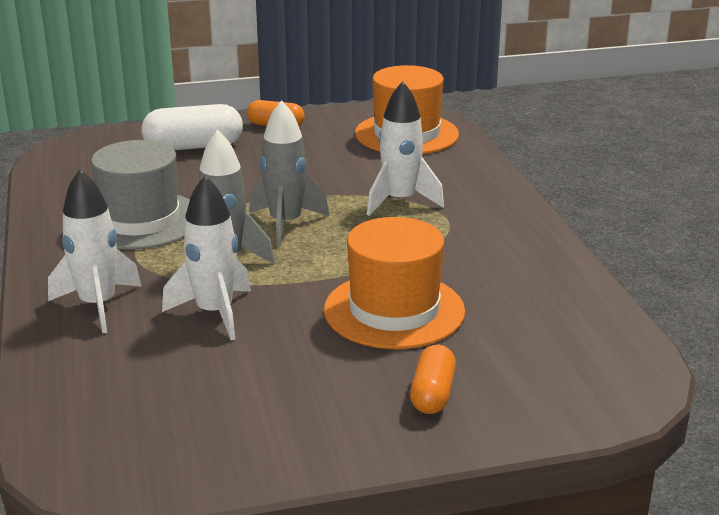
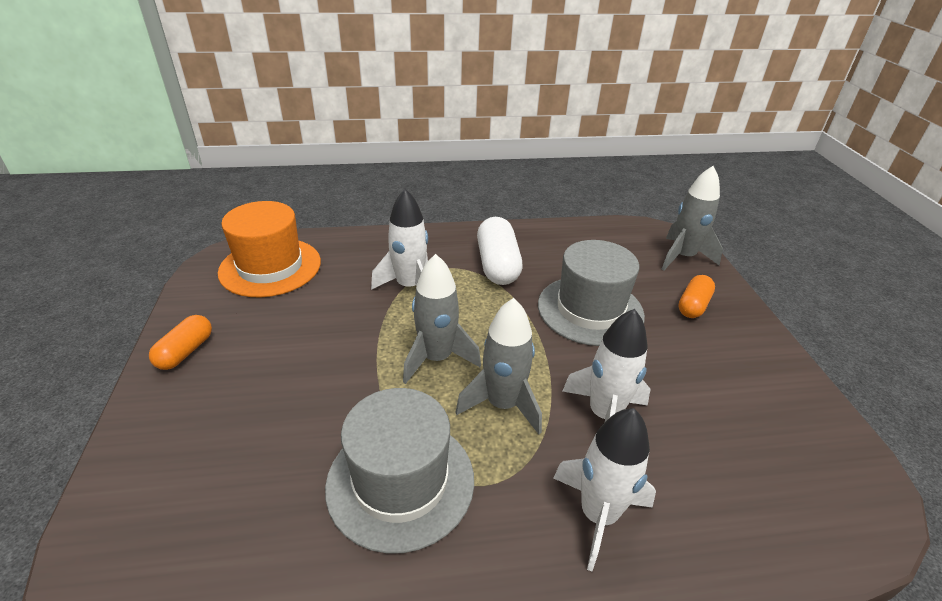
camera: 85 degrees left, 10 degrees up
(194, 147) = (203, 429): white capsule -> white capsule (497, 265)
(394, 310) = (590, 310): orange hat -> grey hat
(432, 394) = (693, 305): orange capsule -> orange capsule turned 75 degrees counterclockwise
(567, 399) = (682, 257): none -> grey rocket

